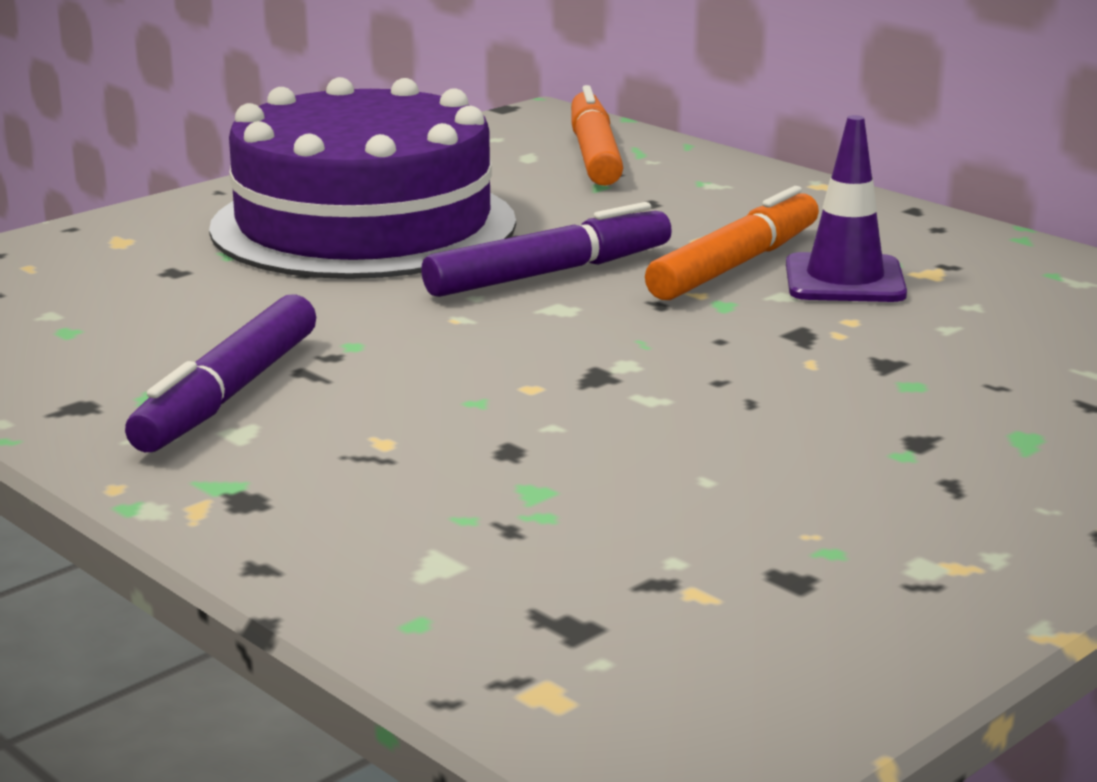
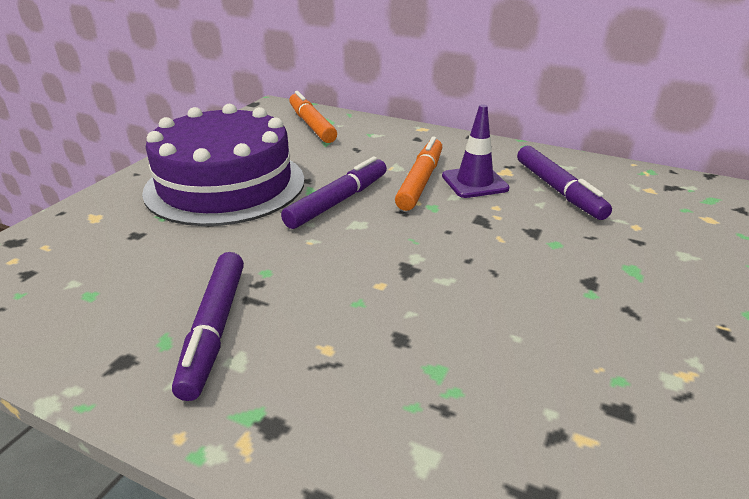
camera: 20 degrees left, 10 degrees up
(1010, 313) = (558, 190): none -> purple marker

